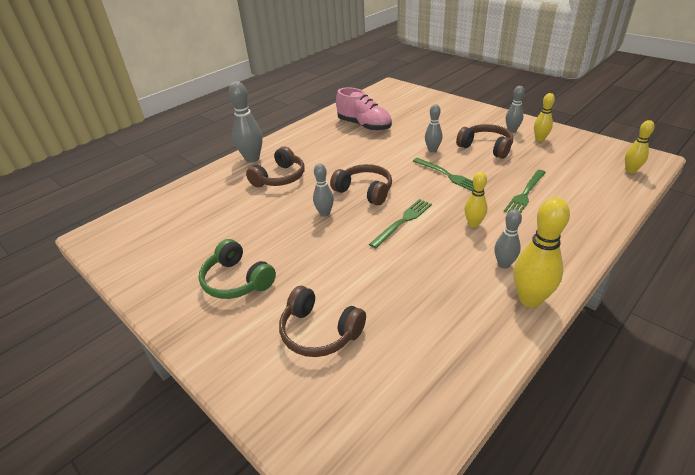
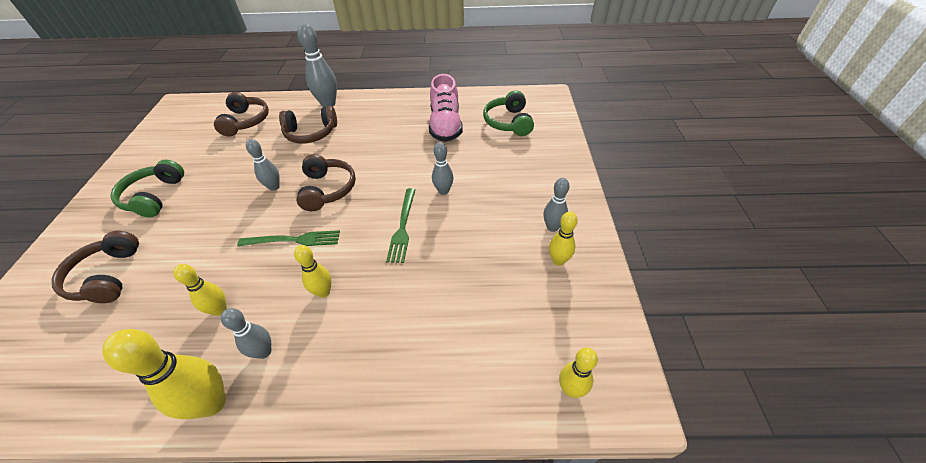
camera: 45 degrees right, 10 degrees up
(396, 106) = (508, 122): none -> green headphones
(439, 275) = (220, 310): none -> yellow bowling pin
(486, 147) = (489, 226): brown headphones -> brown headphones (246, 121)
(525, 194) = (417, 305): green fork -> none

